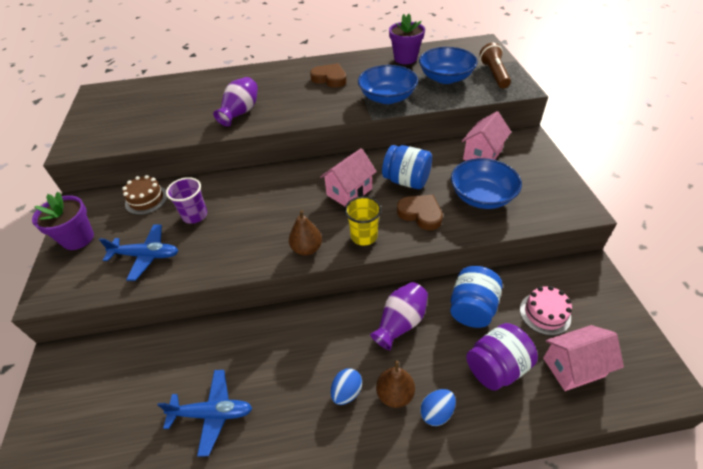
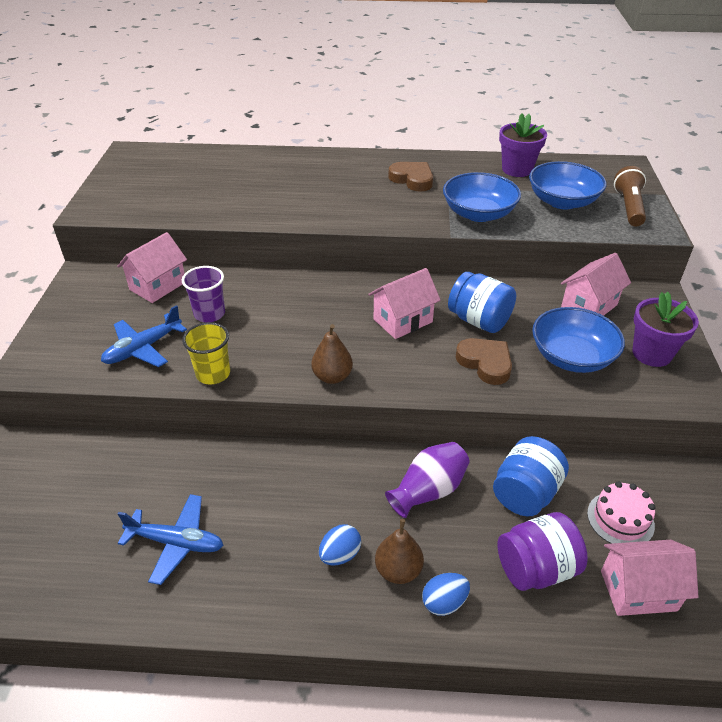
camera: 10 degrees right, 5 degrees down
(78, 238) = (71, 315): purple flower pot -> purple flower pot (651, 353)
(146, 199) = (158, 286): brown cake -> pink house
(146, 256) = (143, 348): blue plane -> blue plane turned 120 degrees clockwise
(241, 112) = (292, 202): purple vase -> none
(364, 236) = (406, 375): yellow cup -> yellow cup (213, 374)

